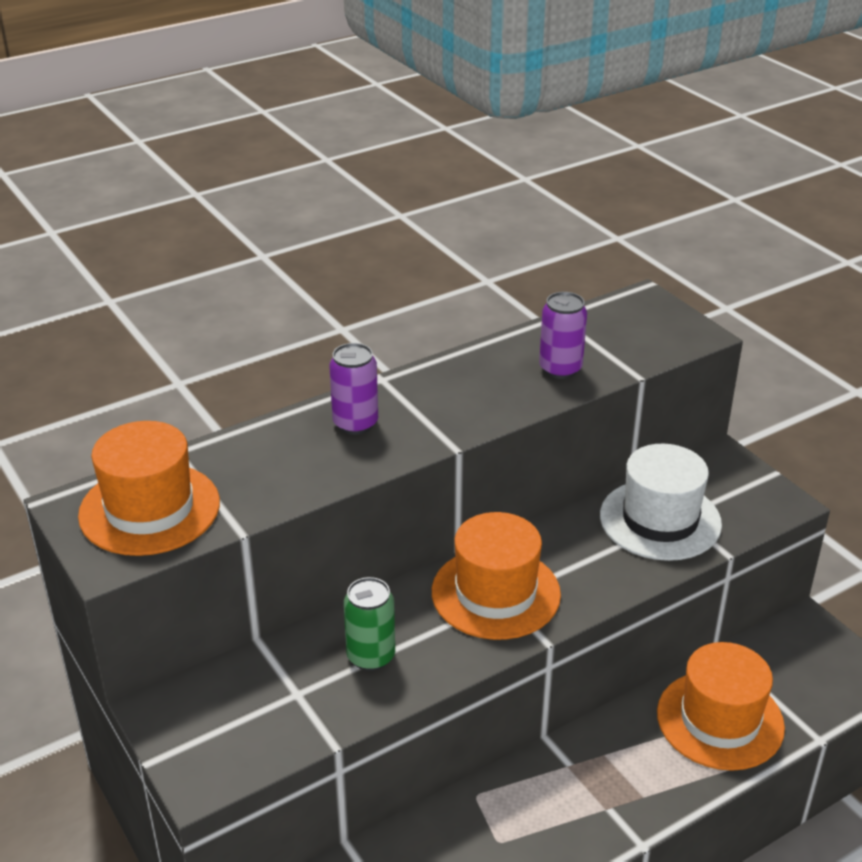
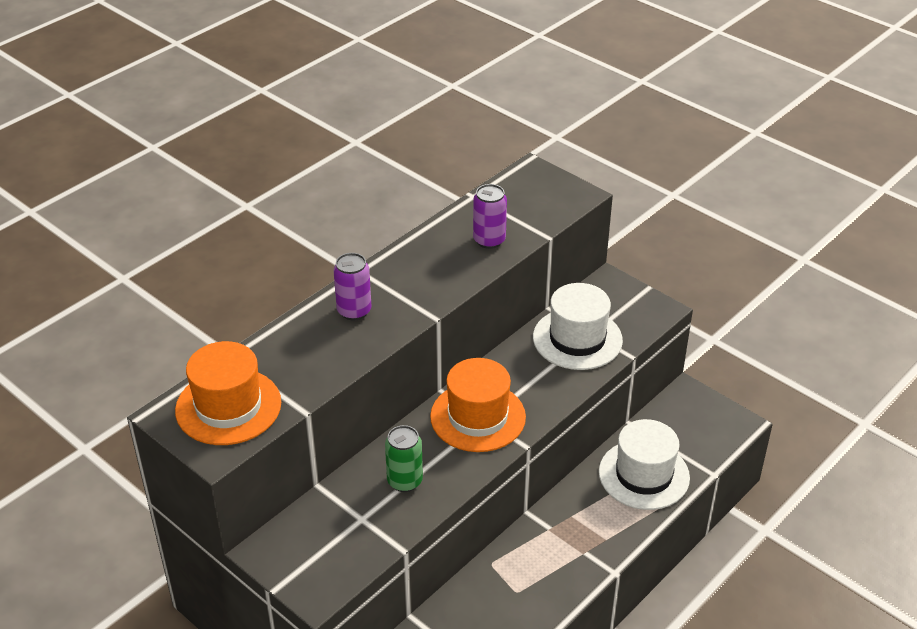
camera: 15 degrees left, 5 degrees up
(720, 720) = (644, 475): orange hat -> white hat

